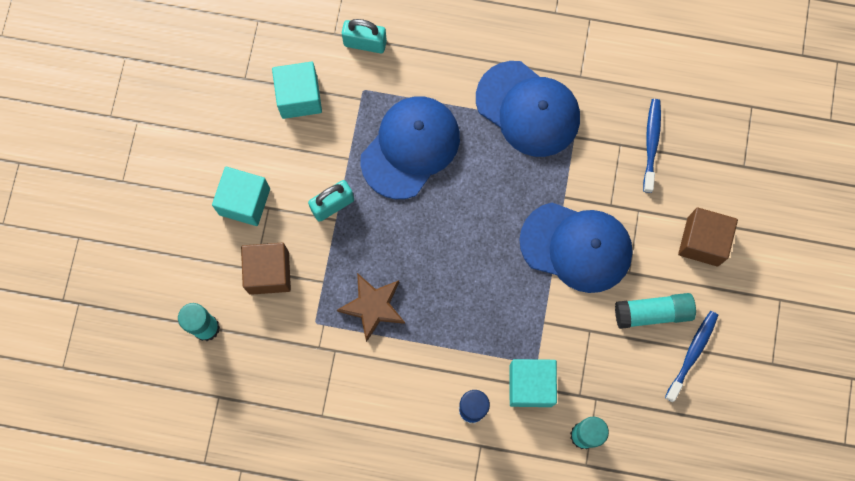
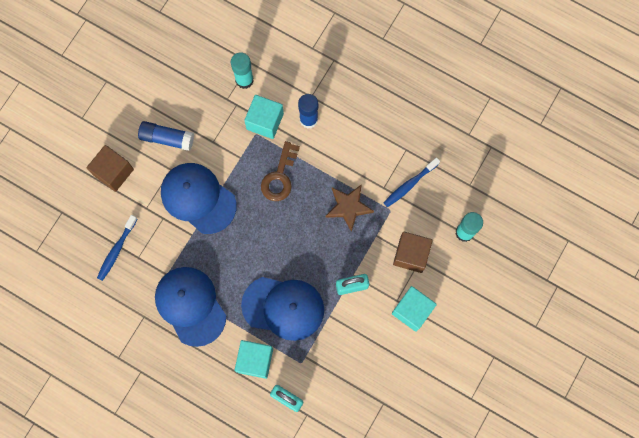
camera: 160 degrees left, 0 degrees up
(299, 97) = (348, 374): turquoise cube -> turquoise cube (255, 360)
(410, 148) = (283, 307): blue cap -> blue cap turned 135 degrees counterclockwise
(480, 315) = (280, 176): none -> brown key
(653, 313) = (167, 138): turquoise glue stick -> blue glue stick
(692, 354) = (154, 104): blue toothbrush -> blue toothbrush (409, 184)

